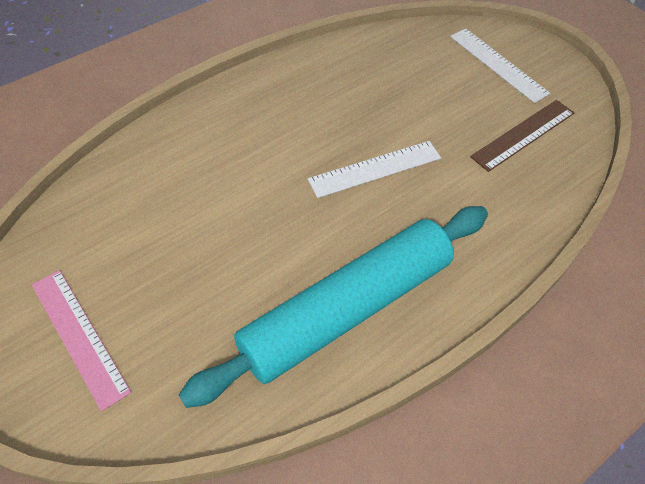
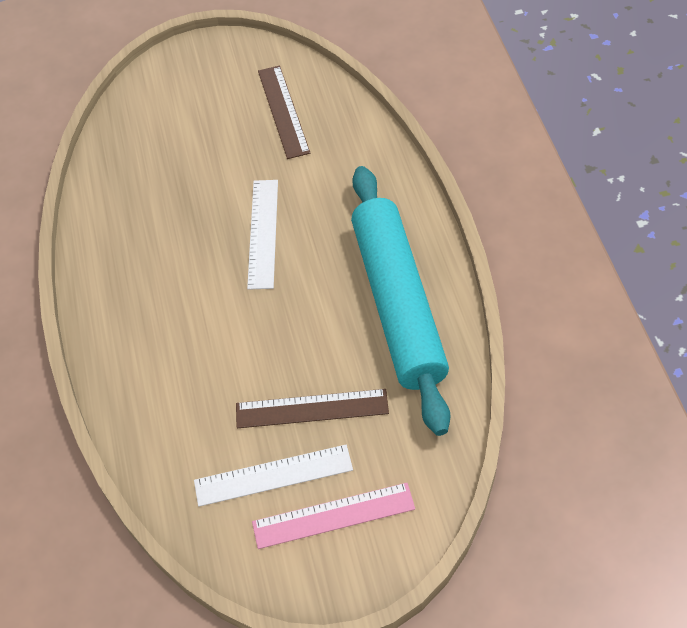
camera: 60 degrees left, 0 degrees up
(194, 276) = (312, 408): none -> brown ruler
(498, 64) = (190, 92): white ruler -> white ruler (273, 475)

